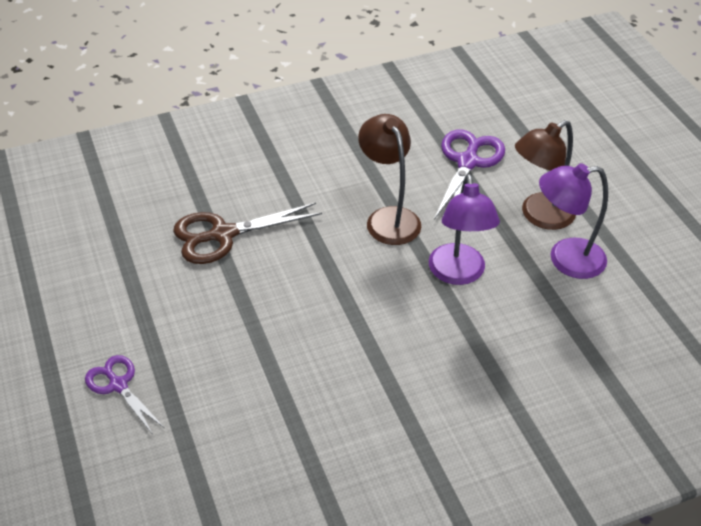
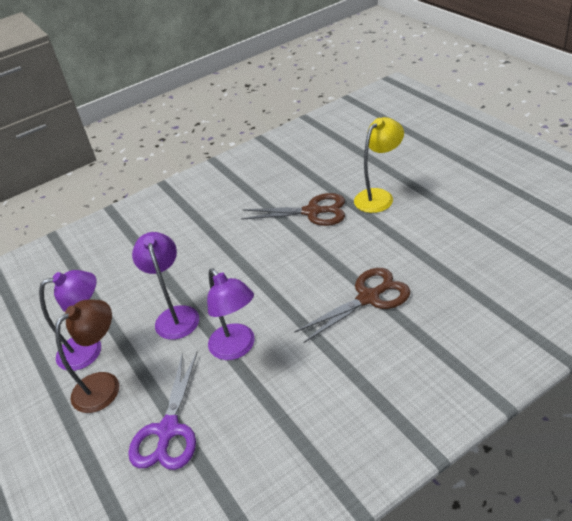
camera: 175 degrees right, 5 degrees down
(118, 385) = (379, 196): purple scissors -> yellow lamp
(230, 387) = (312, 212): none -> brown scissors
(388, 218) = (237, 348): brown lamp -> purple lamp

